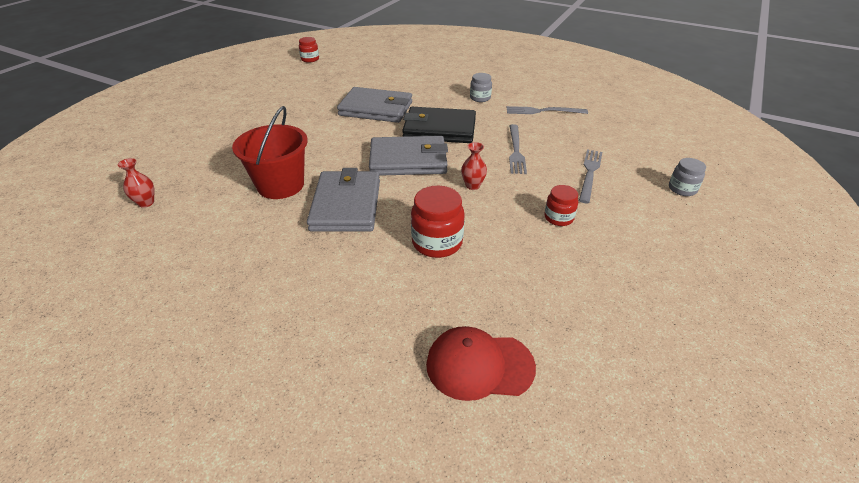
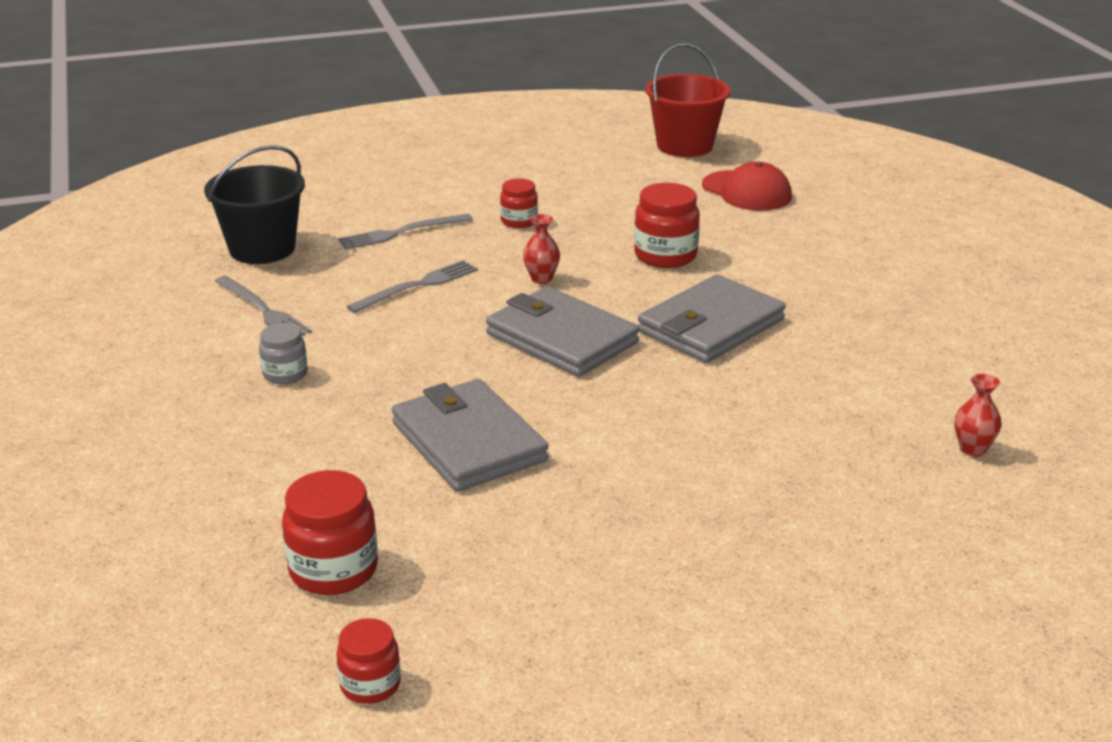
camera: 135 degrees left, 10 degrees down
(280, 185) = (766, 386): red bucket -> red bucket (685, 146)
(358, 69) = (333, 570): none -> red jar
(439, 129) = (445, 357): black wallet -> none
(614, 132) = (262, 249): none -> black bucket
(682, 189) = (358, 187): grey jar -> none

